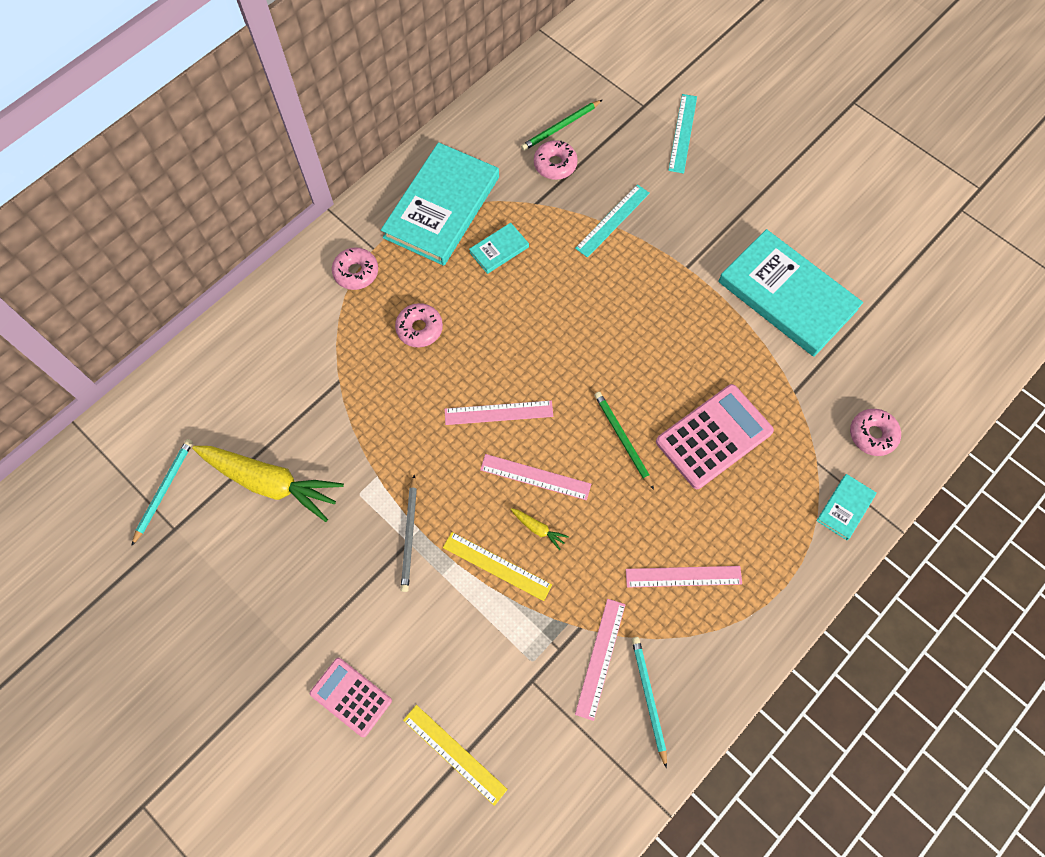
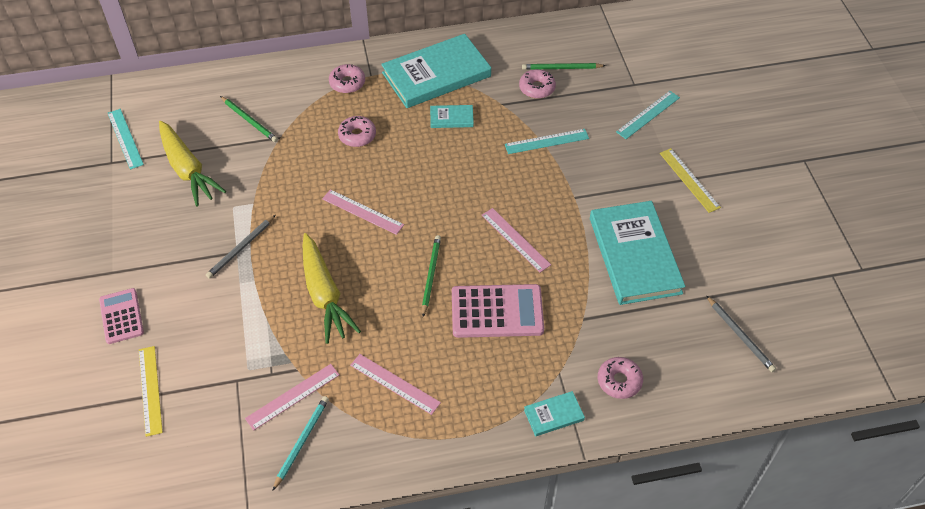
camera: 35 degrees right, 15 degrees down
(164, 490) = (125, 138): turquoise pencil -> turquoise ruler
(288, 381) = (249, 120): none -> green pencil
(497, 566) = (278, 299): yellow ruler -> yellow ruler (689, 180)
(535, 476) = (351, 263): pink ruler -> pink ruler (515, 239)
(538, 529) = (324, 294): yellow carrot -> yellow carrot, size x2.50
(934, 320) = (740, 335): none -> grey pencil

